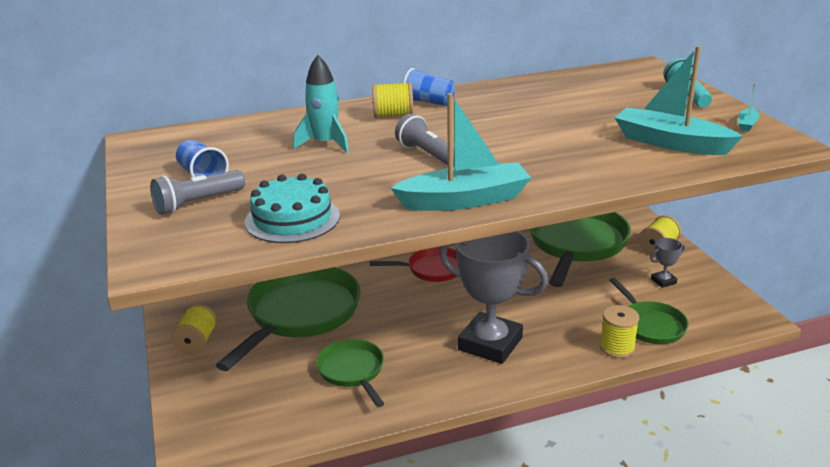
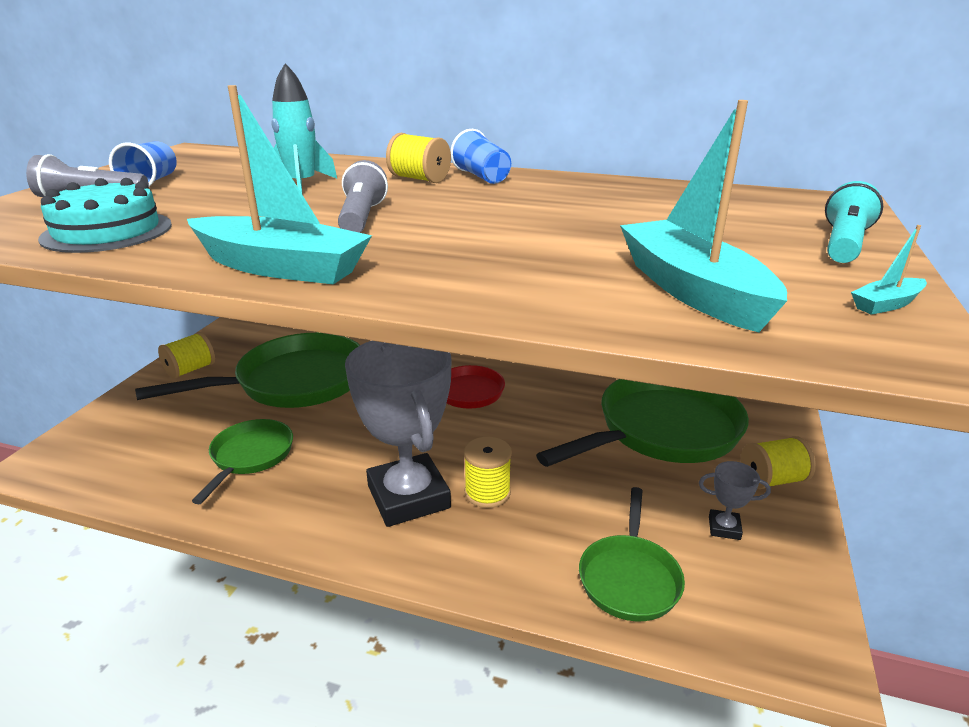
camera: 35 degrees right, 0 degrees up
(617, 347) = (544, 583): yellow spool -> yellow spool (487, 492)

